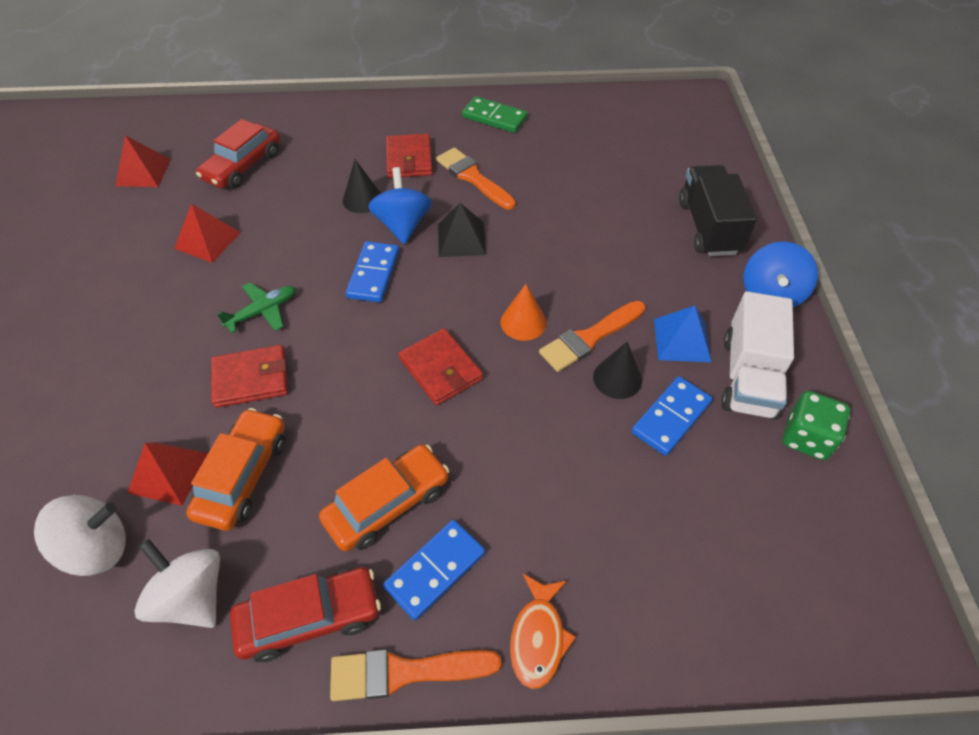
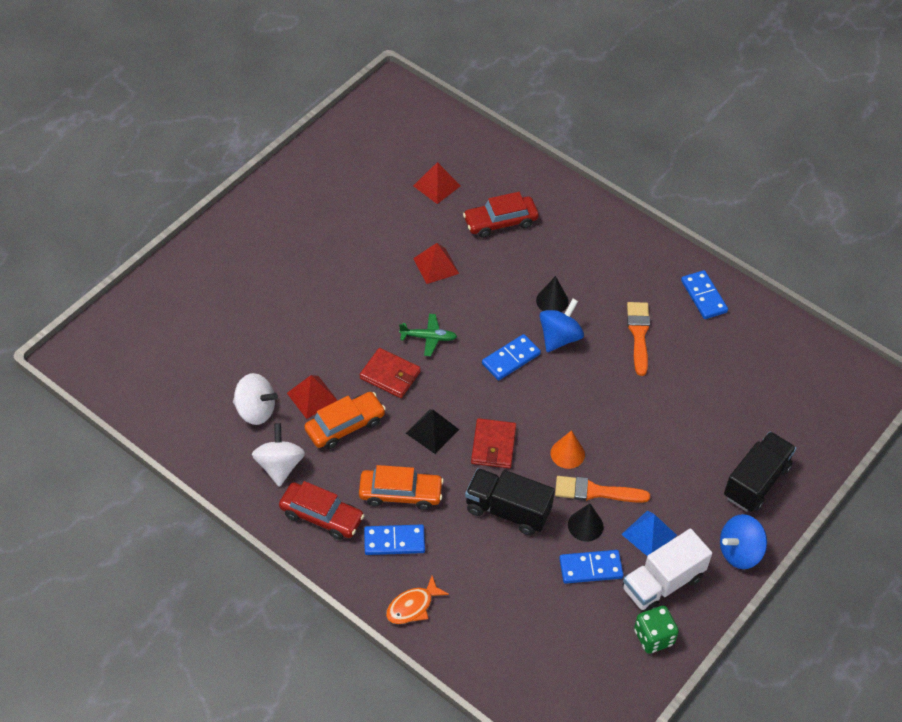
camera: 40 degrees right, 0 degrees up
(404, 672) = (342, 571): orange brush -> none
(409, 159) = (610, 290): red wallet -> none
(461, 239) = (586, 373): black pyramid -> black pyramid (432, 431)
(494, 117) = (704, 296): green domino -> blue domino
(526, 425) = (507, 510): none -> black truck

